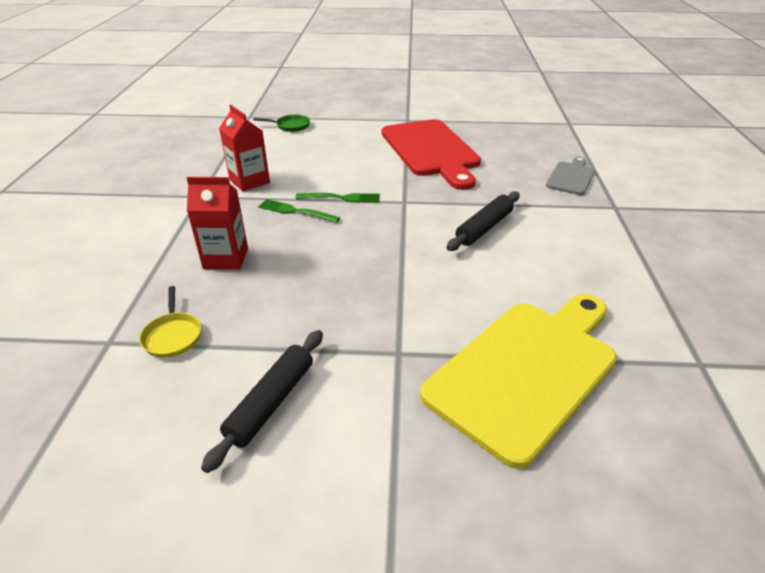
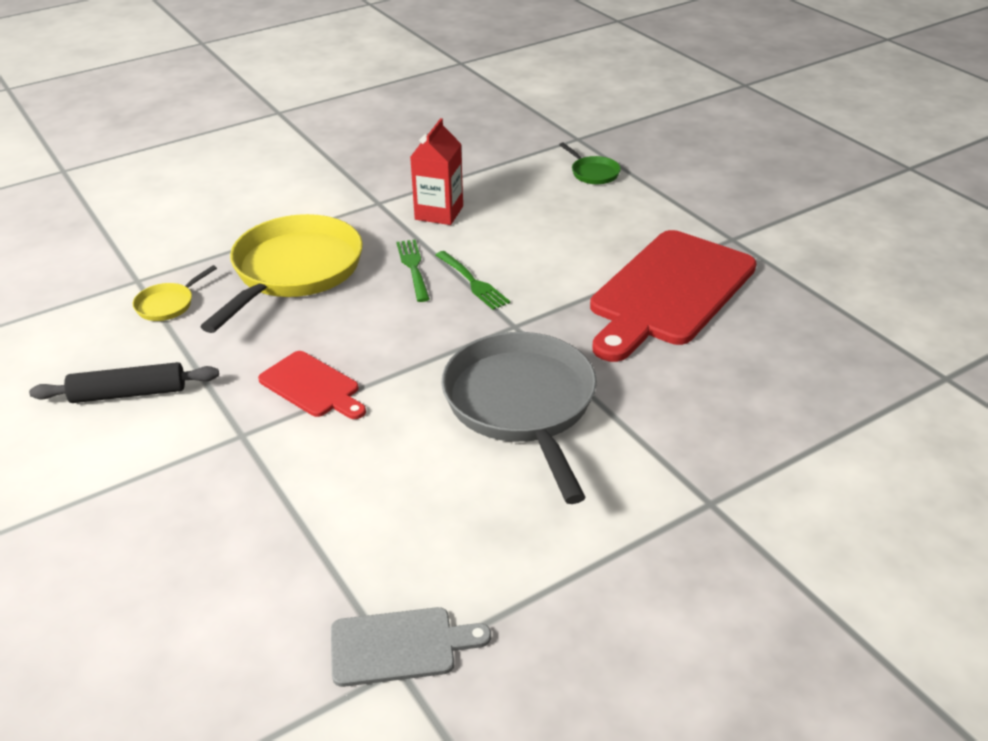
camera: 55 degrees right, 0 degrees up
(226, 258) = (293, 272): red carton -> yellow pan
(377, 298) = (312, 386): none -> red cutting board
(484, 228) = (522, 406): black rolling pin -> grey pan
(527, 370) = (281, 528): yellow cutting board -> none
(571, 177) = (752, 435): grey cutting board -> grey cutting board (399, 646)

